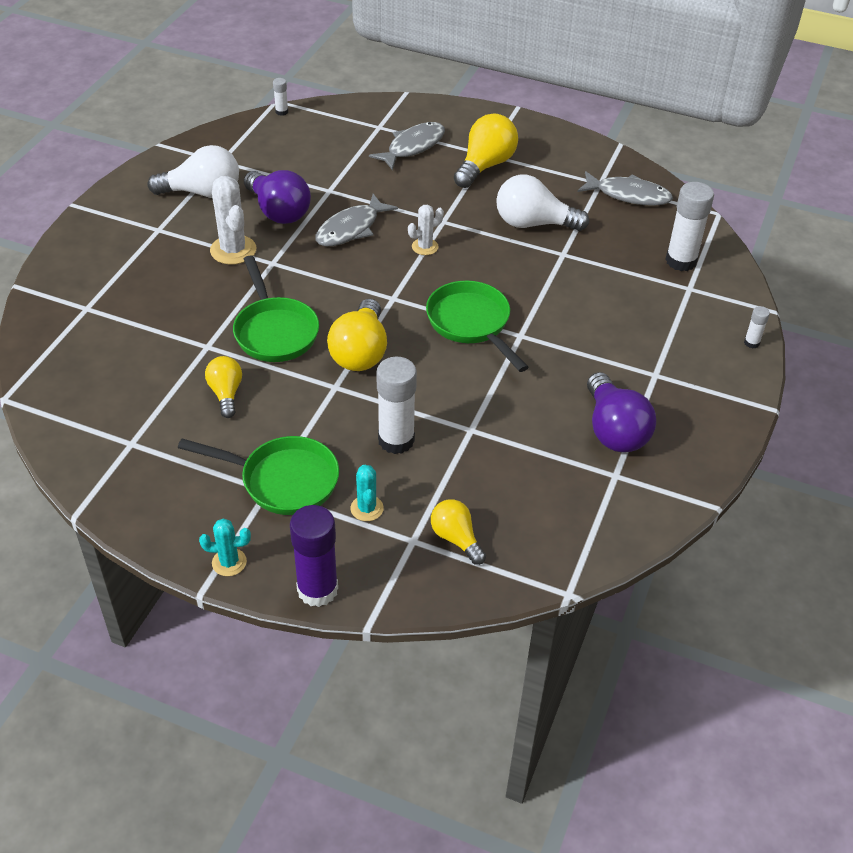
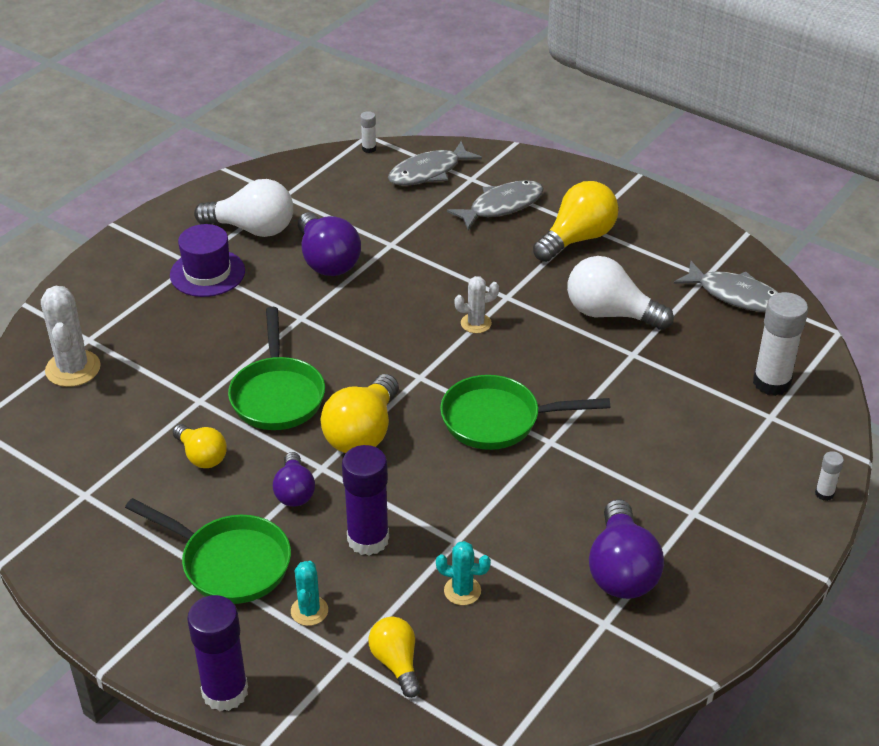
camera: 15 degrees right, 5 degrees down
(175, 236) = (207, 273): none -> purple hat
(226, 393) = (202, 456): yellow light bulb -> yellow light bulb turned 135 degrees clockwise
(229, 562) = (142, 643): turquoise cactus -> turquoise cactus (462, 591)
(233, 250) = (263, 297): white cactus -> white cactus (73, 369)
(318, 410) = (294, 492): none -> purple light bulb
(351, 229) = (400, 291): grey fish -> grey fish (429, 172)
(396, 440) = (368, 539): white glue stick -> purple glue stick
(471, 324) = (498, 420): green pan -> green pan turned 75 degrees counterclockwise

